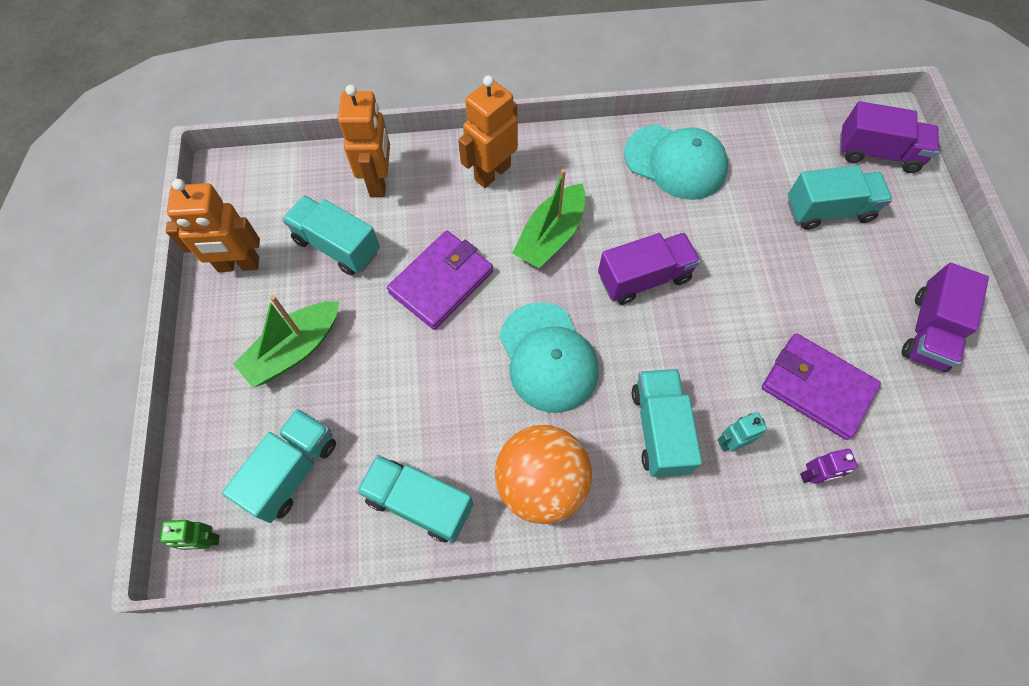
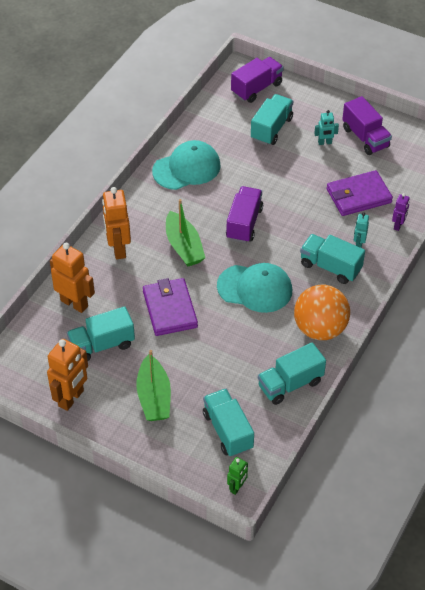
camera: 55 degrees left, 15 degrees down
(868, 286) = (325, 143): none -> turquoise robot

